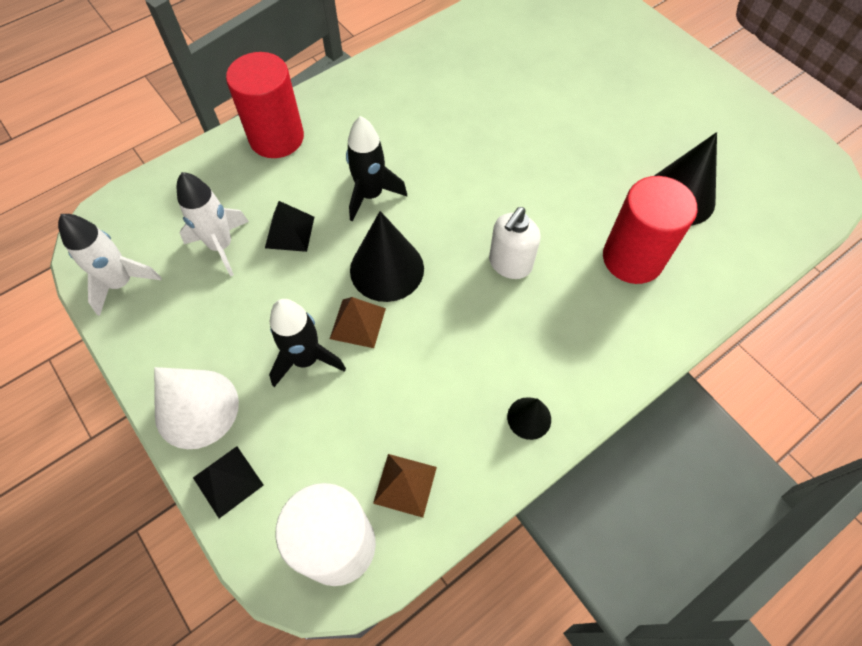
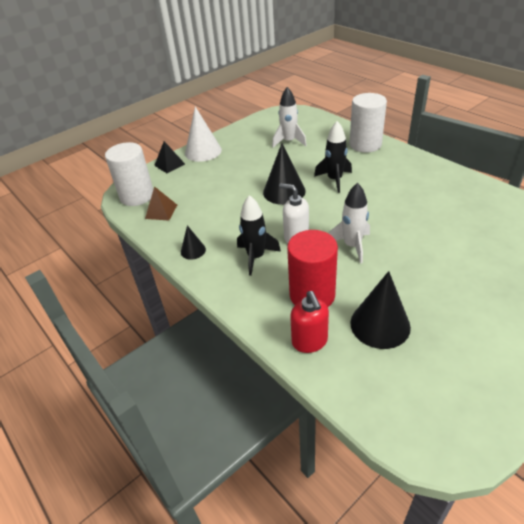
camera: 90 degrees right, 20 degrees down
(121, 283) = (264, 122): white rocket -> white rocket (352, 246)
(276, 138) = (365, 144): red cylinder -> white cylinder
(289, 232) = (302, 158): black pyramid -> none
(306, 359) = (227, 174): black rocket -> black rocket (256, 257)
(358, 323) = (249, 186): brown pyramid -> none
(711, 270) = (309, 342): none -> red soap dispenser

